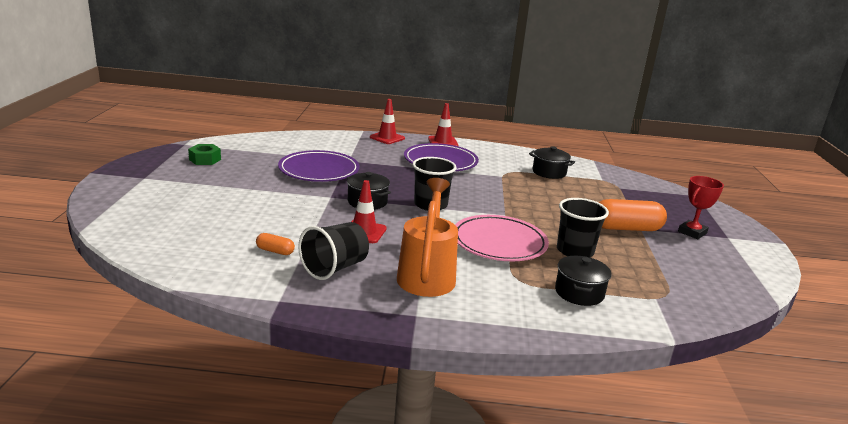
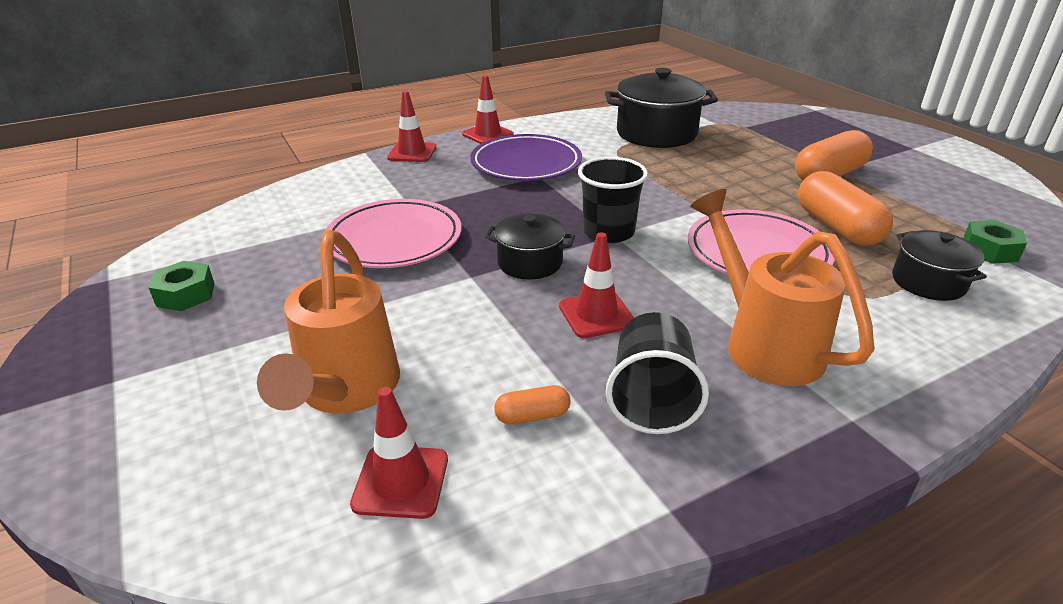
camera: 30 degrees left, 10 degrees up
(195, 247) = (401, 481): none -> red traffic cone
(216, 214) = (345, 392): none -> orange watering can
(319, 170) = (394, 239): purple plate -> pink plate
(549, 172) = (656, 133): black pot -> black pot, size x1.73
(575, 251) = (837, 227): black cup -> orange capsule
(658, 298) = (989, 250): none -> green nut
(692, 232) = (881, 155): red trophy -> none

